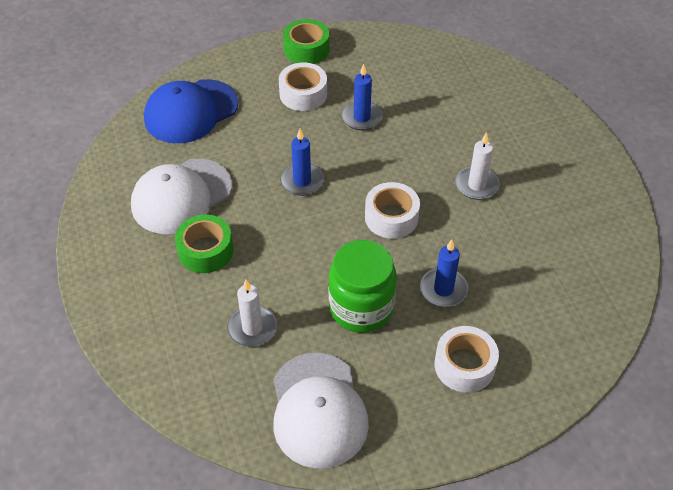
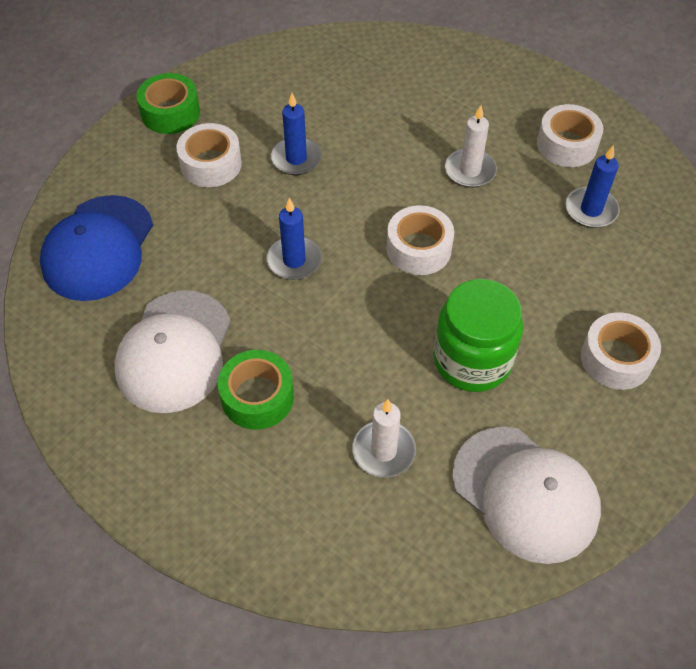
camera: 35 degrees left, 5 degrees up
(443, 289) = (531, 294): blue candle -> blue candle (591, 210)
(568, 204) = (566, 145): none -> white tape

